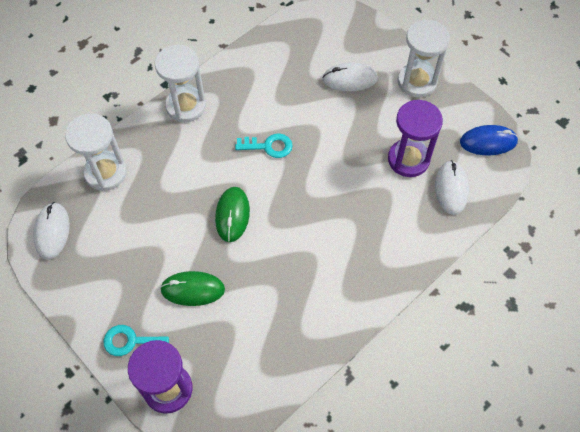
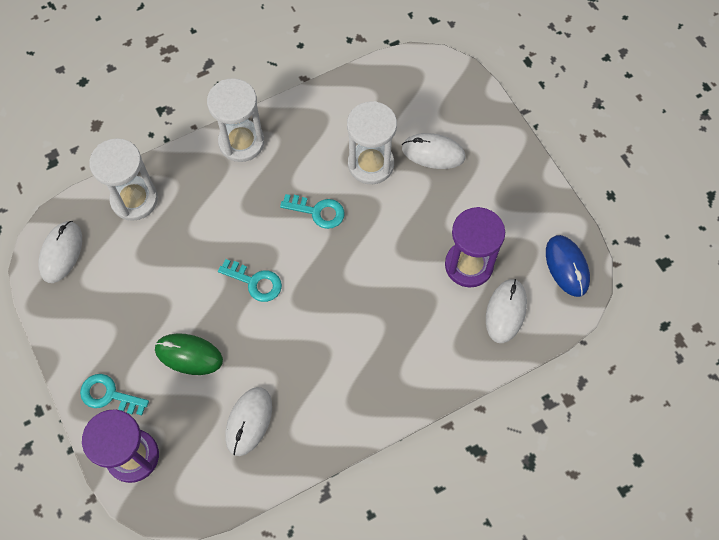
camera: 15 degrees right, 5 degrees up
(232, 215) = (255, 282): green mouse -> turquoise key
(263, 332) = (249, 421): none -> white mouse
(417, 81) = (509, 174): white hourglass -> white hourglass (370, 164)
(488, 142) = (567, 266): blue mouse -> blue mouse turned 60 degrees clockwise

